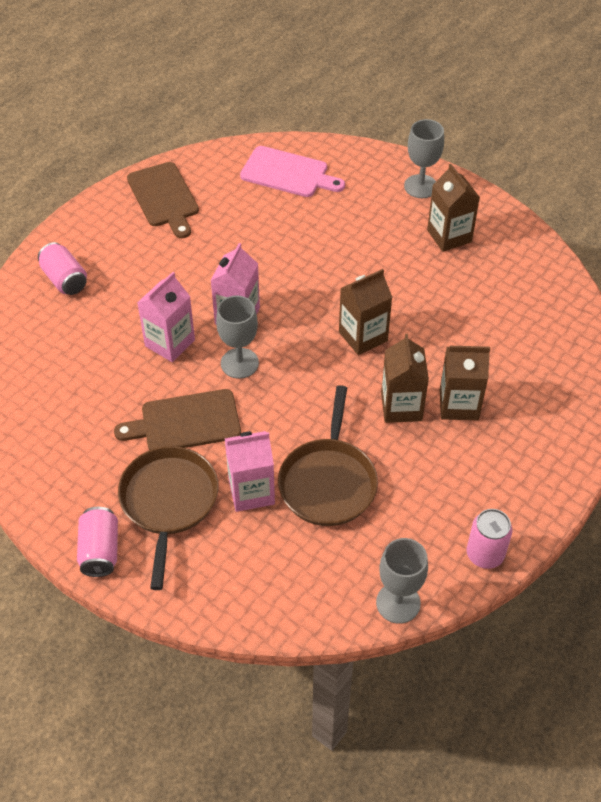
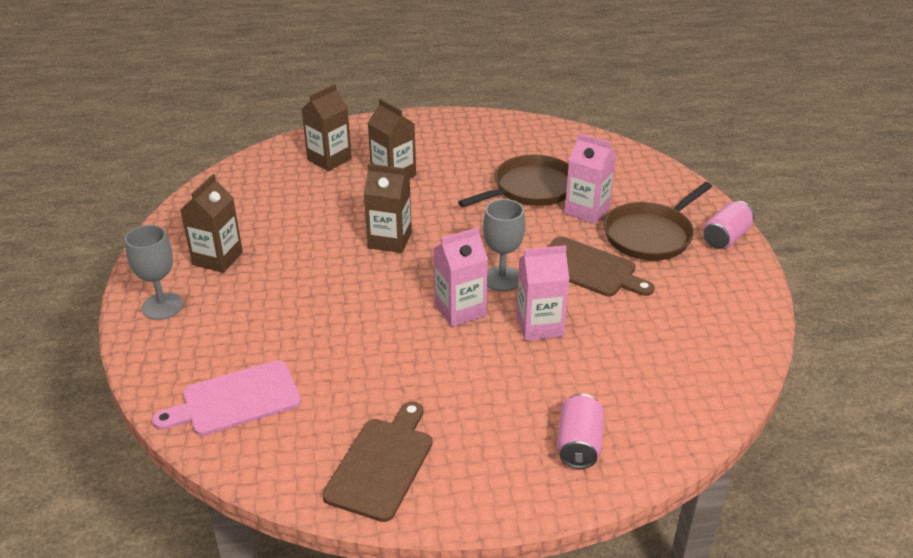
camera: 135 degrees left, 15 degrees down
(288, 173) = (236, 400): pink cutting board -> pink cutting board turned 90 degrees counterclockwise
(398, 603) = (562, 130): grey goblet -> none
(401, 407) = (429, 193): brown carton -> brown carton (329, 159)
(485, 554) = (488, 121): pink can -> none

